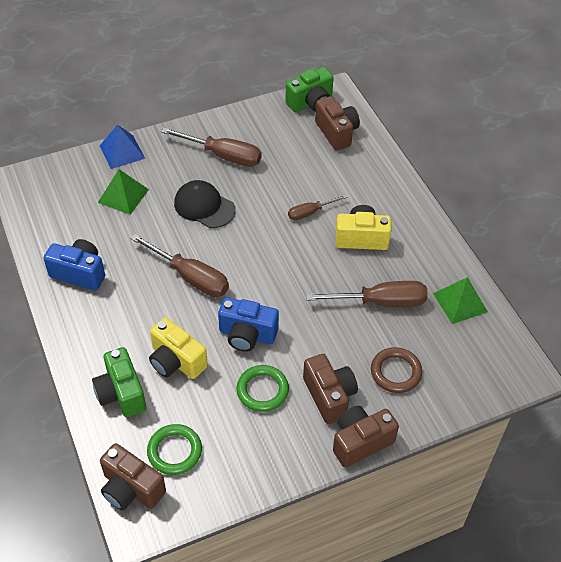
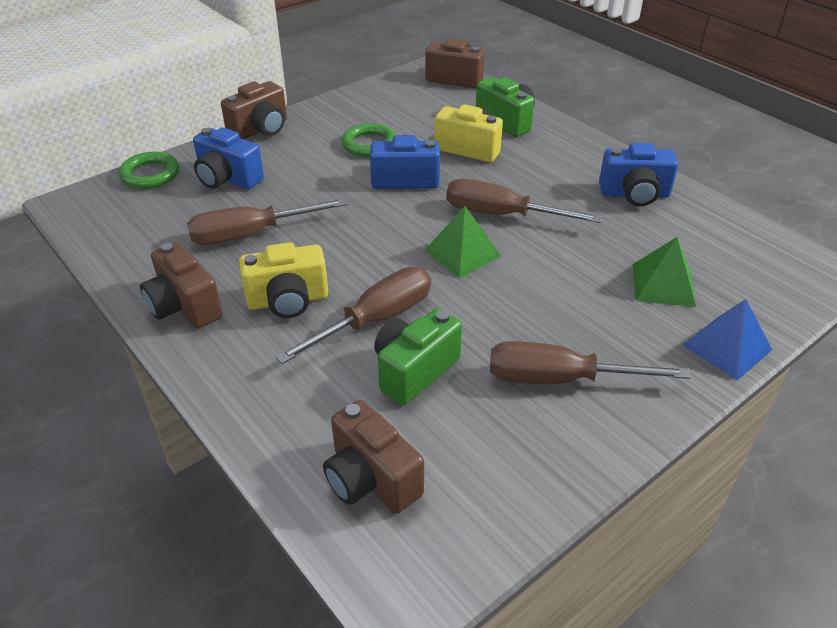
camera: 165 degrees right, 10 degrees down
(174, 451) = (432, 100): green ring -> green ring (150, 174)
(204, 206) = (538, 295): black cap -> none
(310, 213) = (375, 319): brown screwdriver -> brown screwdriver, size x1.74
(311, 103) = (449, 545): green camera -> green camera (414, 370)
(329, 396) = (298, 151): brown camera -> brown camera (184, 306)
(396, 372) = (227, 179): brown ring -> blue camera
(460, 302) = (142, 253): green pyramid -> green pyramid (462, 253)

